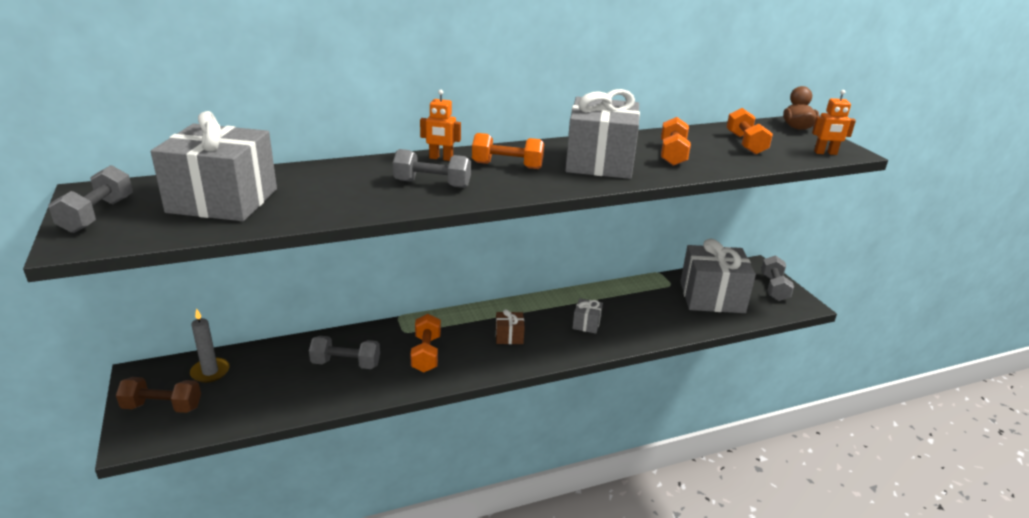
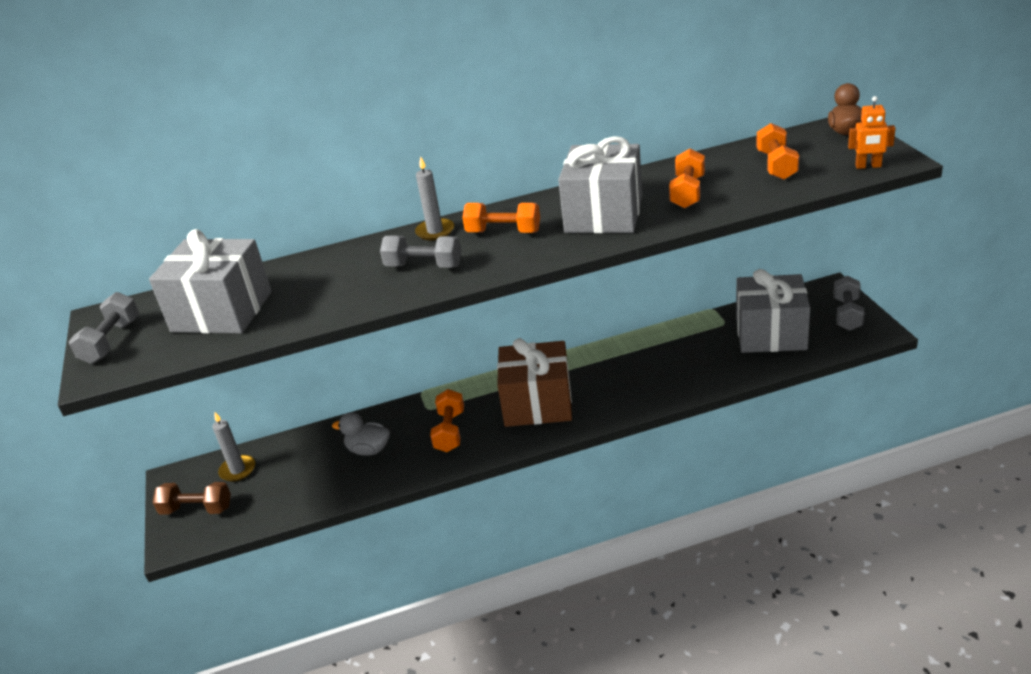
camera: 10 degrees right, 5 degrees up
(346, 364) = (369, 450): grey dumbbell -> grey duck
(441, 158) = (435, 231): orange robot -> grey candle
(509, 336) = (537, 404): brown gift -> brown gift, size x2.31
(586, 324) = (623, 381): grey gift -> none

